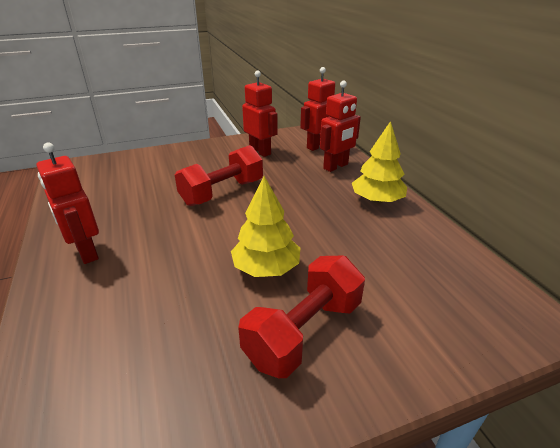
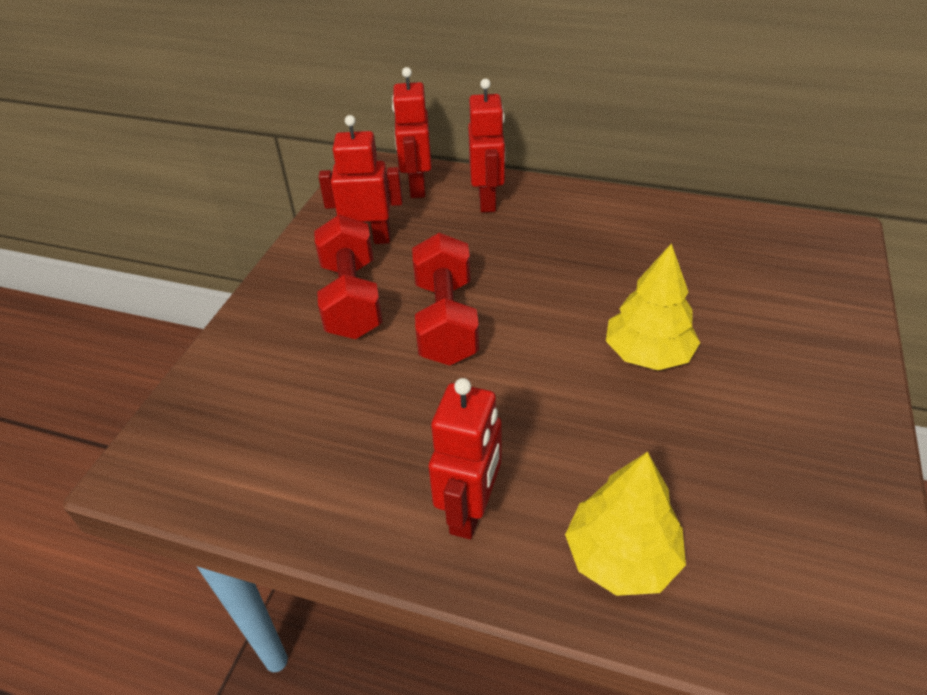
camera: 50 degrees left, 10 degrees up
(86, 252) = (470, 511): red robot -> red robot turned 75 degrees counterclockwise
(304, 332) = (767, 373): red dumbbell -> red dumbbell (351, 299)
(377, 200) = (593, 213): yellow tree -> yellow tree (621, 556)

